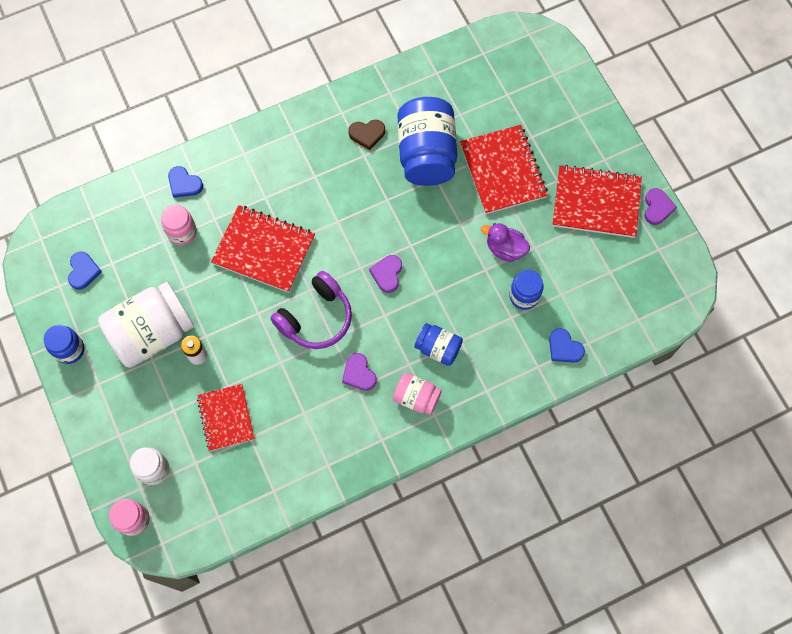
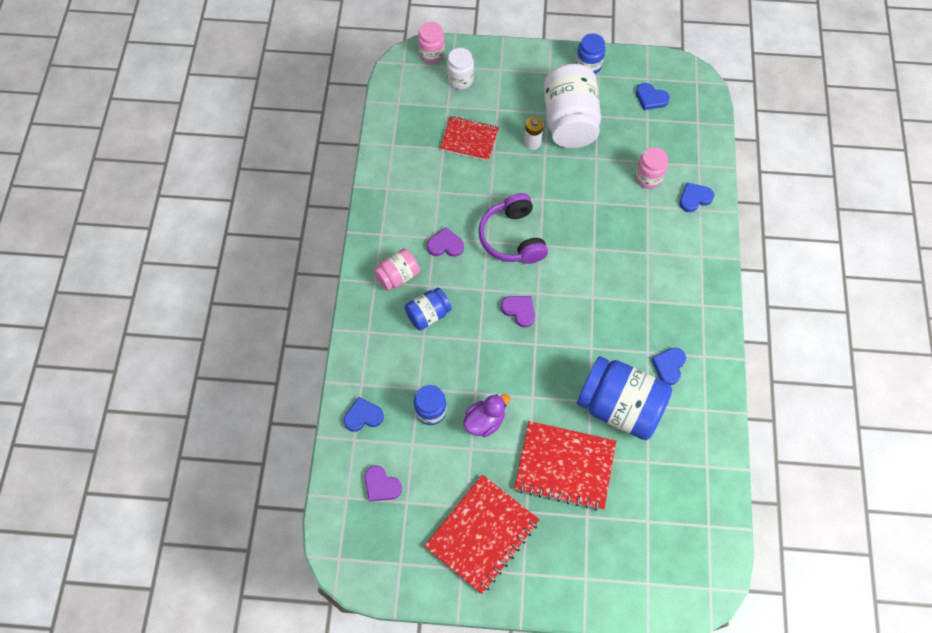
camera: 120 degrees right, 5 degrees down
(264, 250) = (597, 228): red notebook -> none
(367, 134) = (669, 366): brown heart -> blue heart
(657, 208) = (442, 592): purple heart -> purple heart (381, 485)

